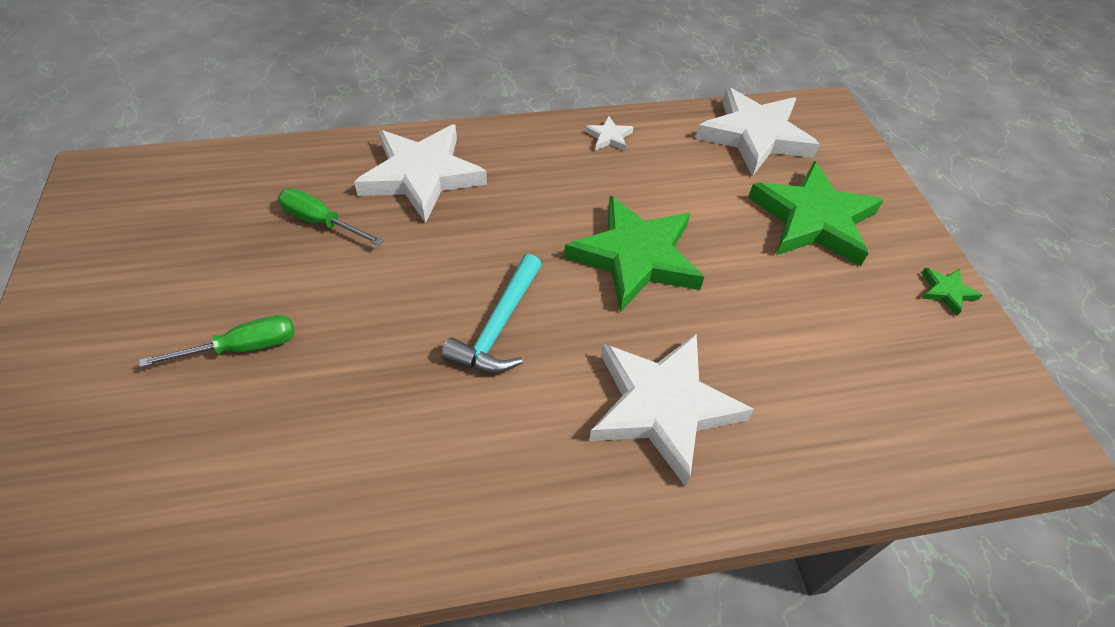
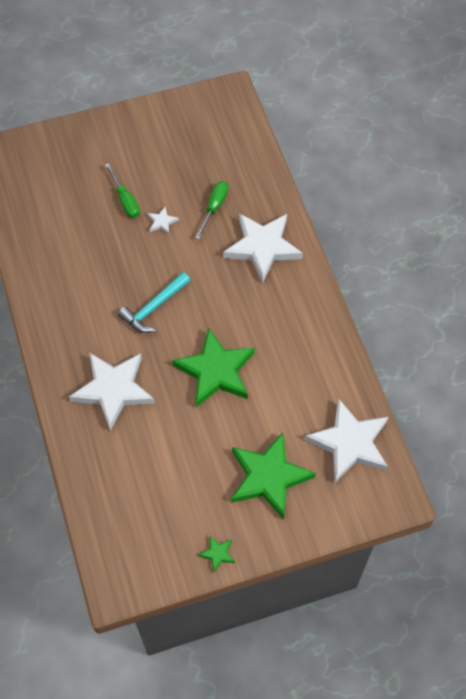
camera: 85 degrees right, 10 degrees up
(498, 326) = (154, 307): turquoise hammer -> turquoise hammer turned 60 degrees counterclockwise
(609, 137) = (325, 347): white star -> white star (162, 222)

